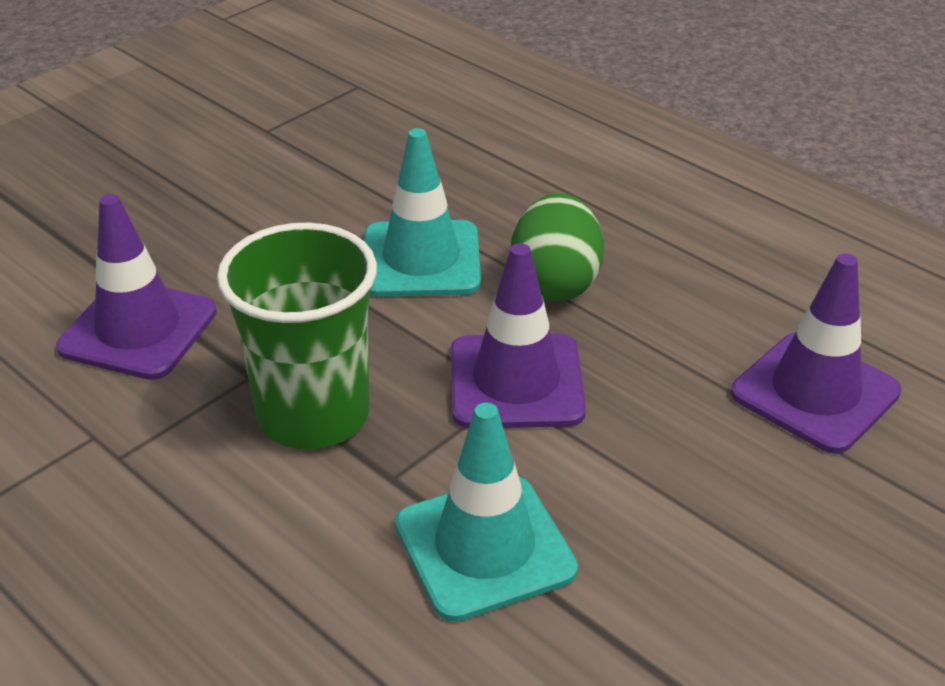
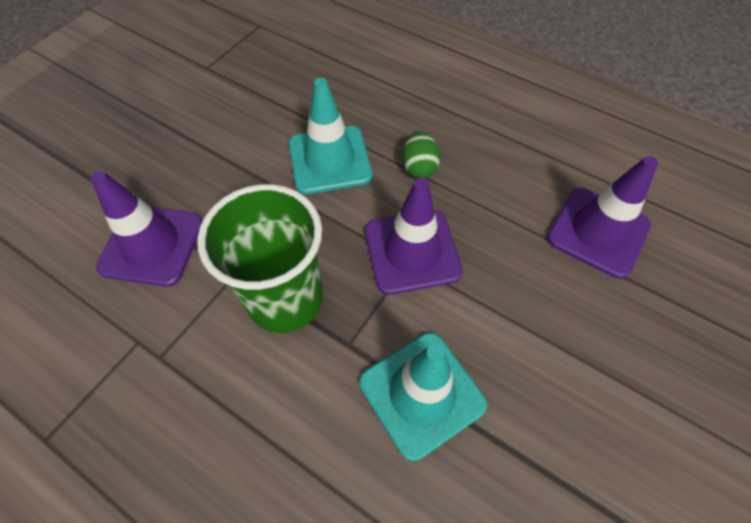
camera: 10 degrees left, 20 degrees up
(555, 283) = (419, 167): green egg -> green egg, size x0.62

